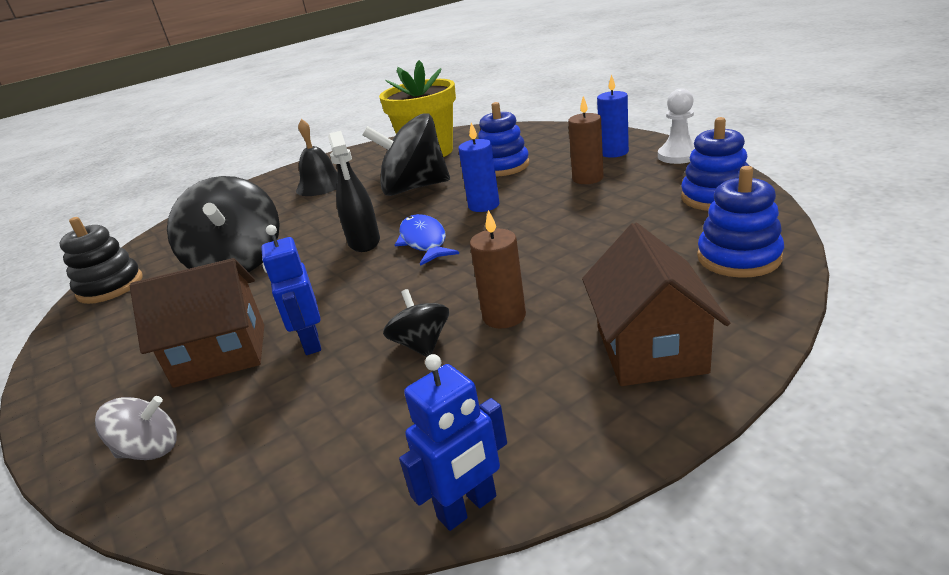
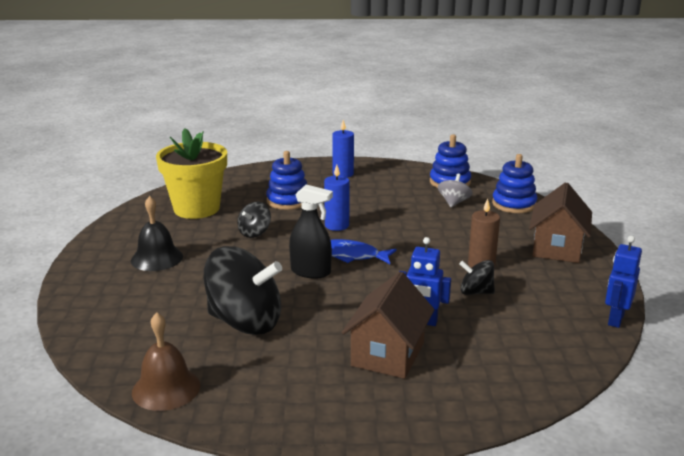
camera: 60 degrees left, 5 degrees down
(110, 287) = (166, 388): black stacking toy -> brown bell
(150, 449) = (468, 396): grey spinning top -> grey spinning top (454, 203)
(414, 188) = (254, 233): black spinning top -> black spinning top, size x0.49
(468, 507) = (615, 319): blue robot -> blue robot turned 150 degrees counterclockwise
(587, 178) = (363, 192): brown candle -> none
(650, 349) = (557, 248): brown house -> brown house turned 75 degrees clockwise
(678, 156) = (385, 166): white pawn -> none

